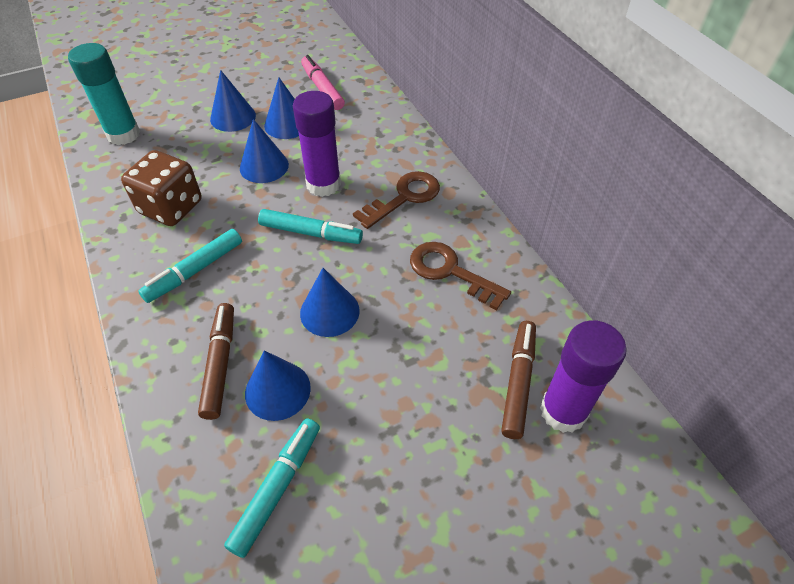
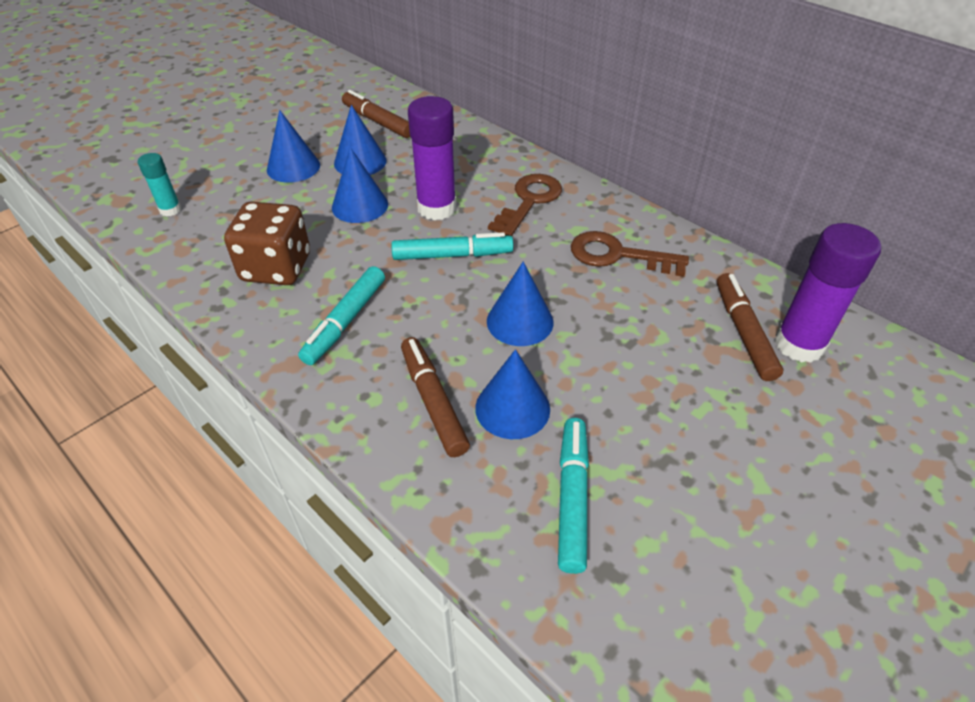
camera: 20 degrees left, 5 degrees down
(123, 134) = (170, 210): turquoise glue stick -> turquoise glue stick, size x0.54
(322, 88) = (378, 121): pink marker -> brown marker

